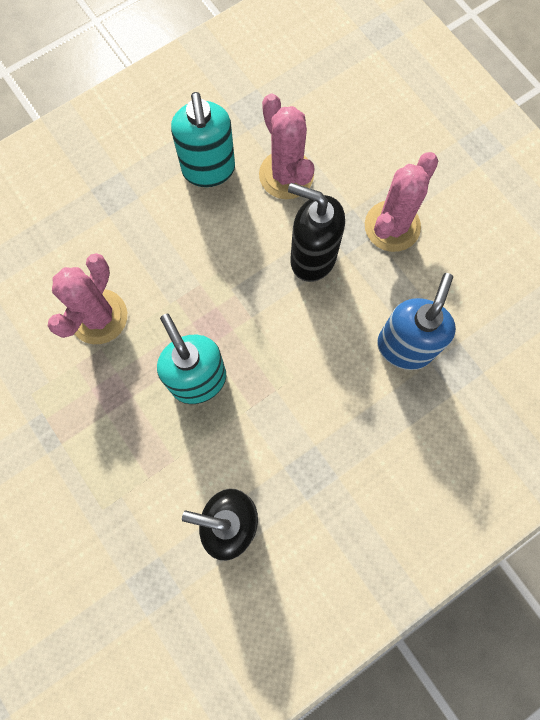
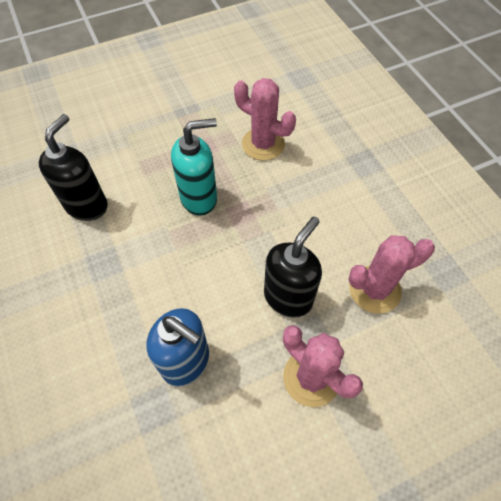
camera: 100 degrees right, 15 degrees down
(208, 170) = (382, 228): turquoise soap dispenser -> none

